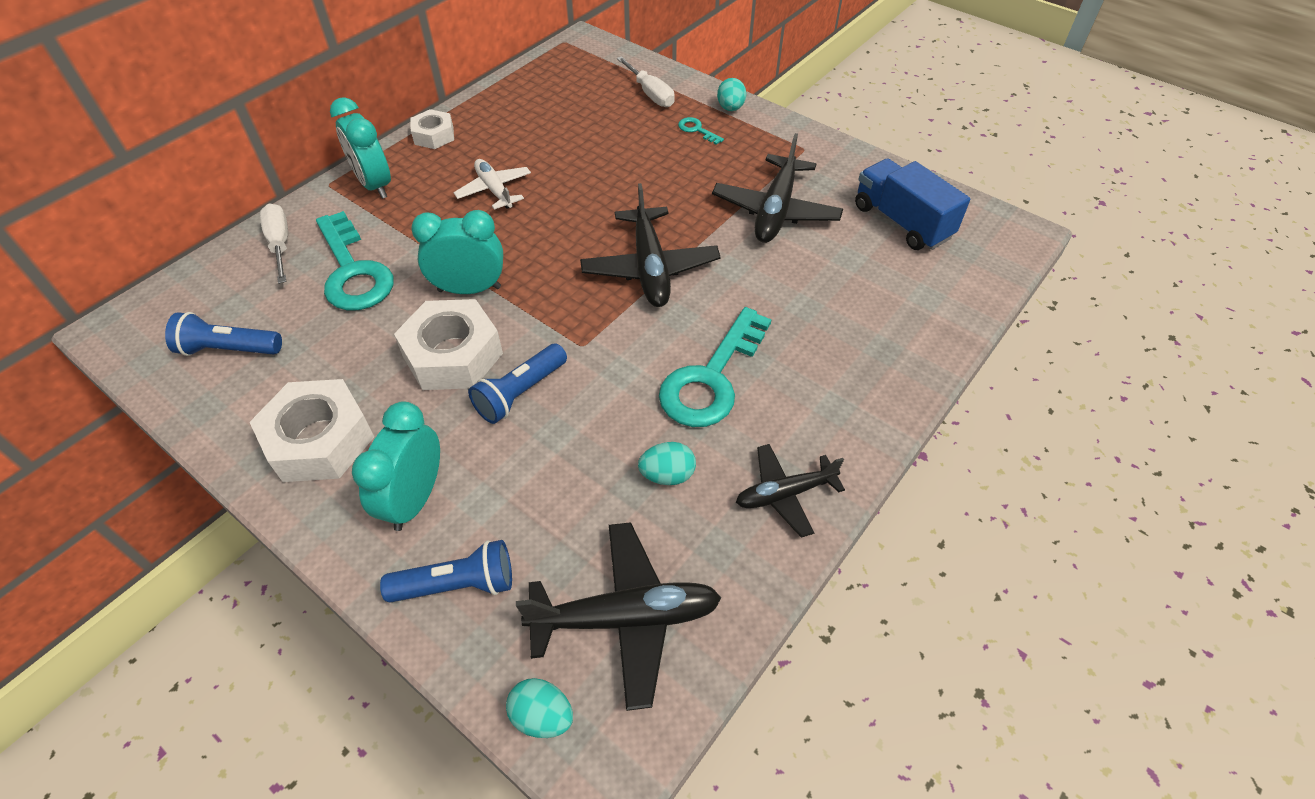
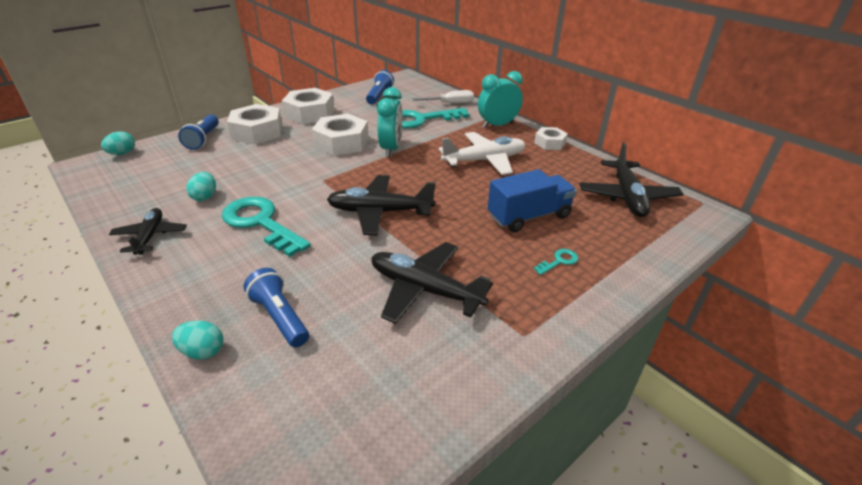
camera: 100 degrees right, 15 degrees down
(415, 499) = (257, 132): turquoise clock -> white nut
(494, 190) = (484, 160): white plane -> white plane, size x1.59
(520, 393) = (300, 159): blue flashlight -> blue flashlight (279, 317)
(626, 617) = (140, 176): black plane -> black plane (627, 197)
(650, 93) = (620, 241): white screwdriver -> none
(730, 108) = (601, 291): turquoise egg -> turquoise egg (203, 351)
(902, 222) = (376, 387): blue truck -> blue truck (529, 216)

